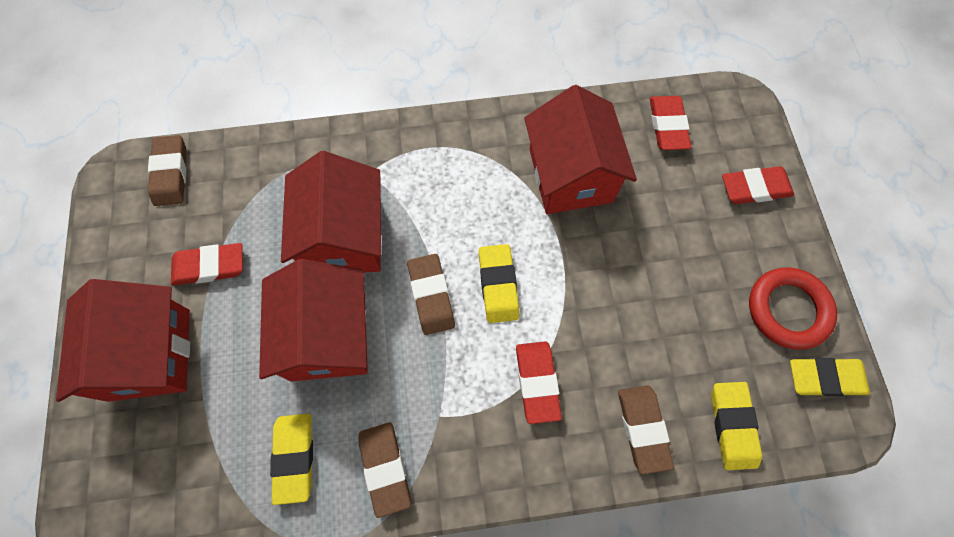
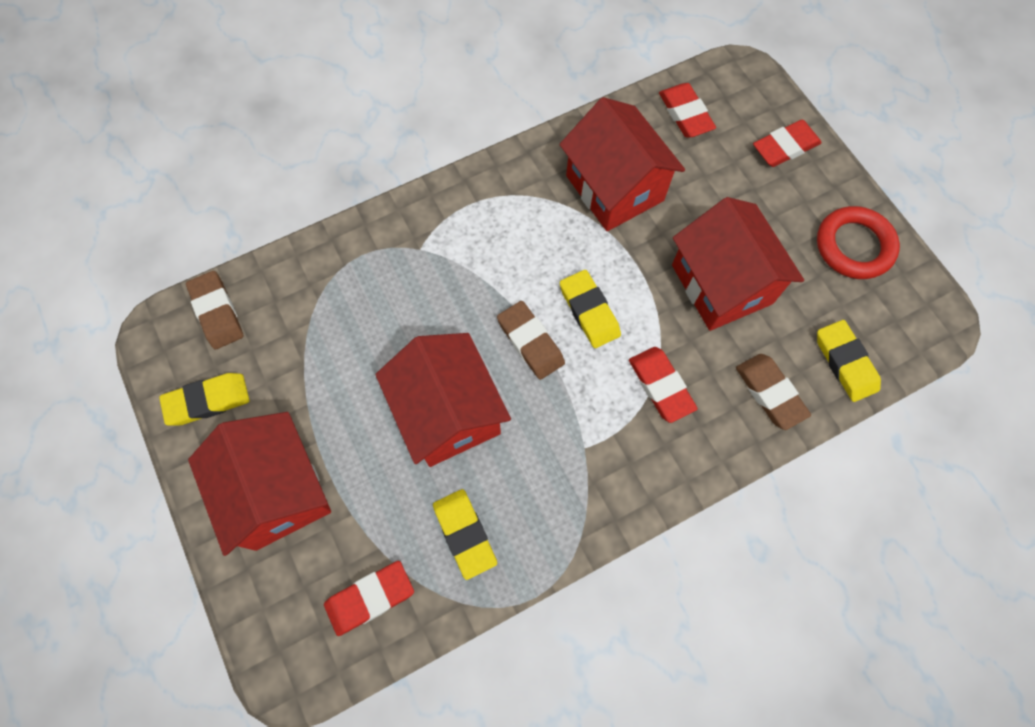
camera: 20 degrees left, 0 degrees up
(209, 266) = (300, 388): red eraser -> red eraser (370, 598)
(344, 237) = (423, 316): red house -> red house (721, 284)
(385, 468) = (554, 511): brown eraser -> none
(825, 378) = (907, 294): yellow eraser -> yellow eraser (207, 401)

